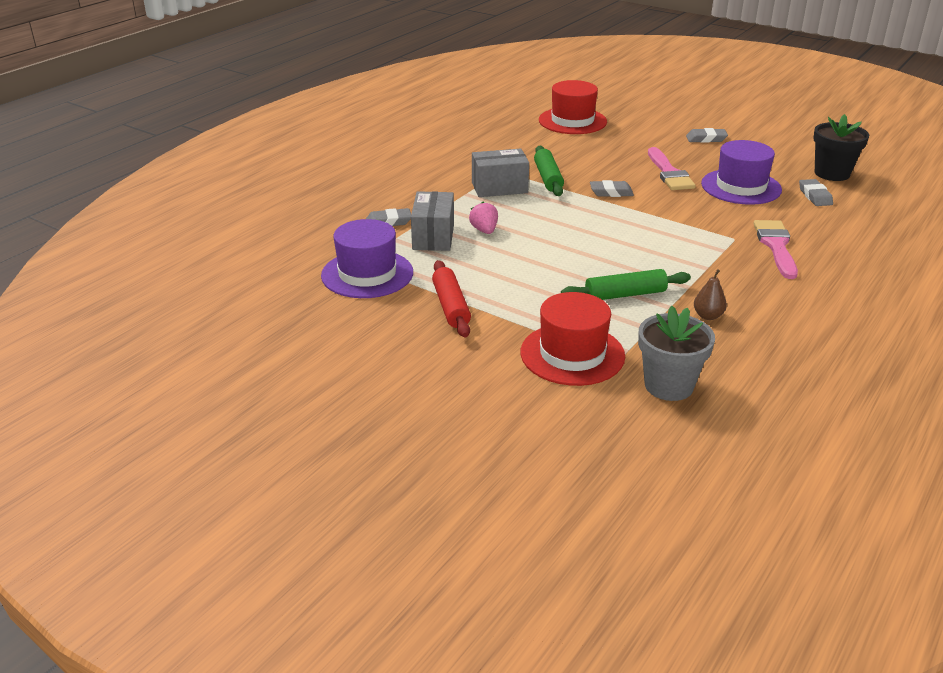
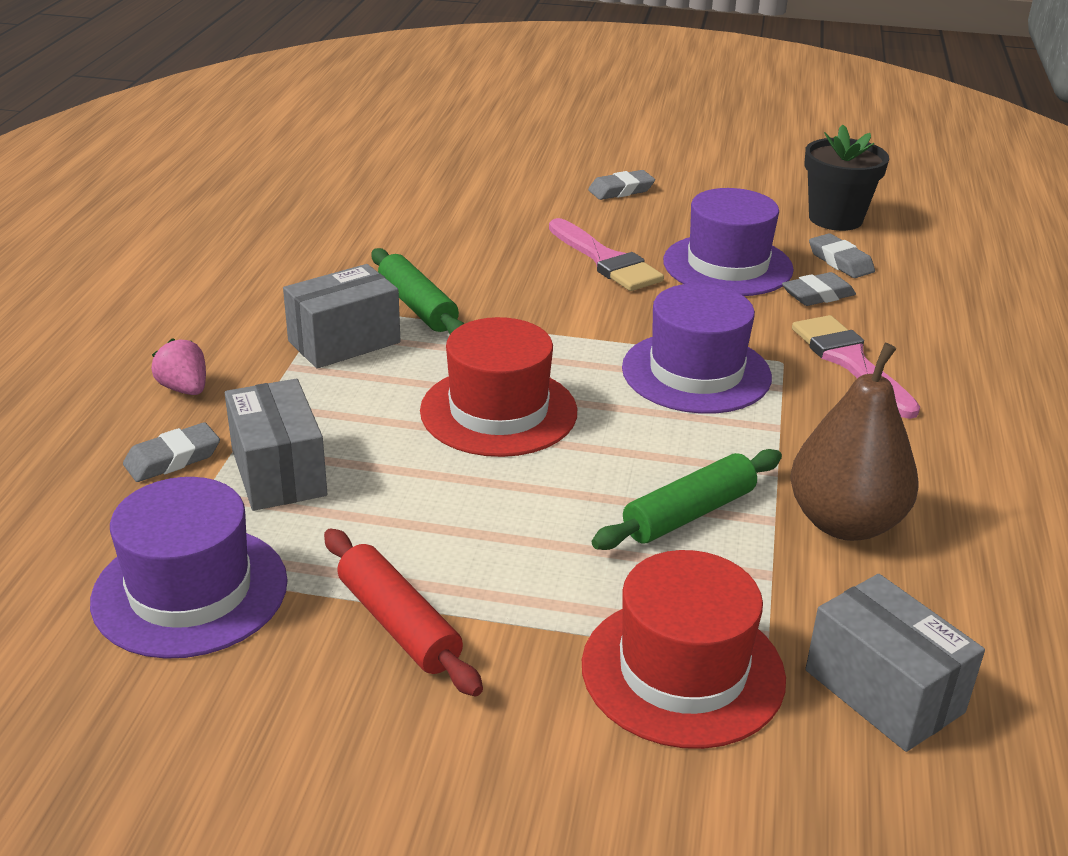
camera: 25 degrees left, 0 degrees up
(484, 230) = (367, 437): pink strawberry -> pink strawberry (184, 389)
(572, 121) = (394, 191): red hat -> red hat (498, 411)
(611, 192) = (538, 314): grey eraser -> grey eraser (817, 295)
(669, 385) = (884, 691): grey flower pot -> grey box
(679, 235) = (696, 372): none -> purple hat
(708, 316) = (845, 523): brown pear -> brown pear, size x2.14

